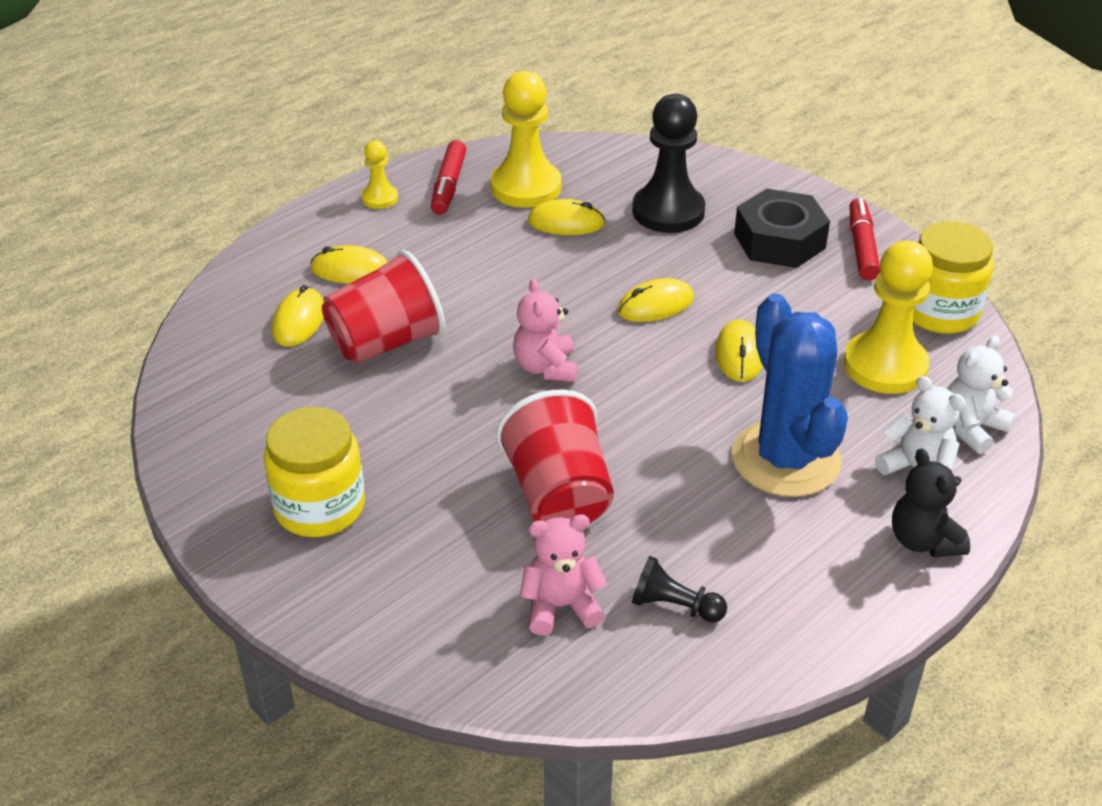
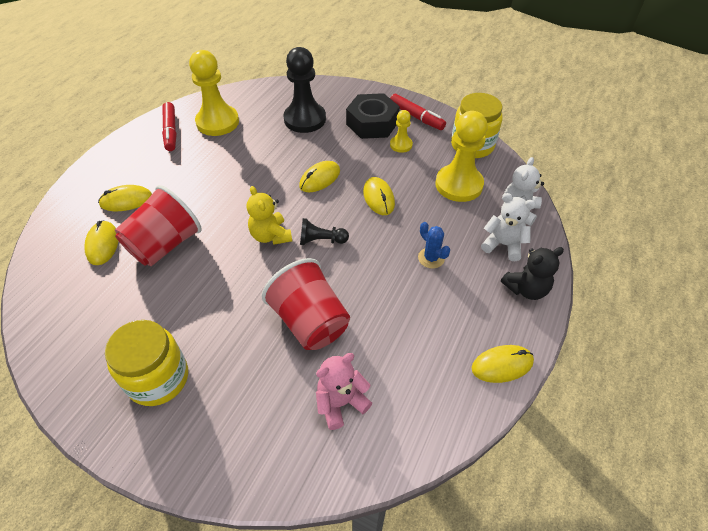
camera: 20 degrees left, 10 degrees up
(380, 198) = (130, 148): yellow pawn -> yellow pawn (401, 145)
(546, 367) = (271, 236): pink teddy bear -> yellow teddy bear
(566, 222) = (249, 139): yellow mouse -> yellow mouse (502, 365)
(674, 606) = (408, 379): black pawn -> black pawn (321, 240)
(785, 459) = (431, 258): blue cactus -> blue cactus, size x0.41
(861, 247) = (416, 117): red marker -> red marker turned 150 degrees clockwise
(923, 541) = (526, 289): black teddy bear -> black teddy bear turned 75 degrees counterclockwise

